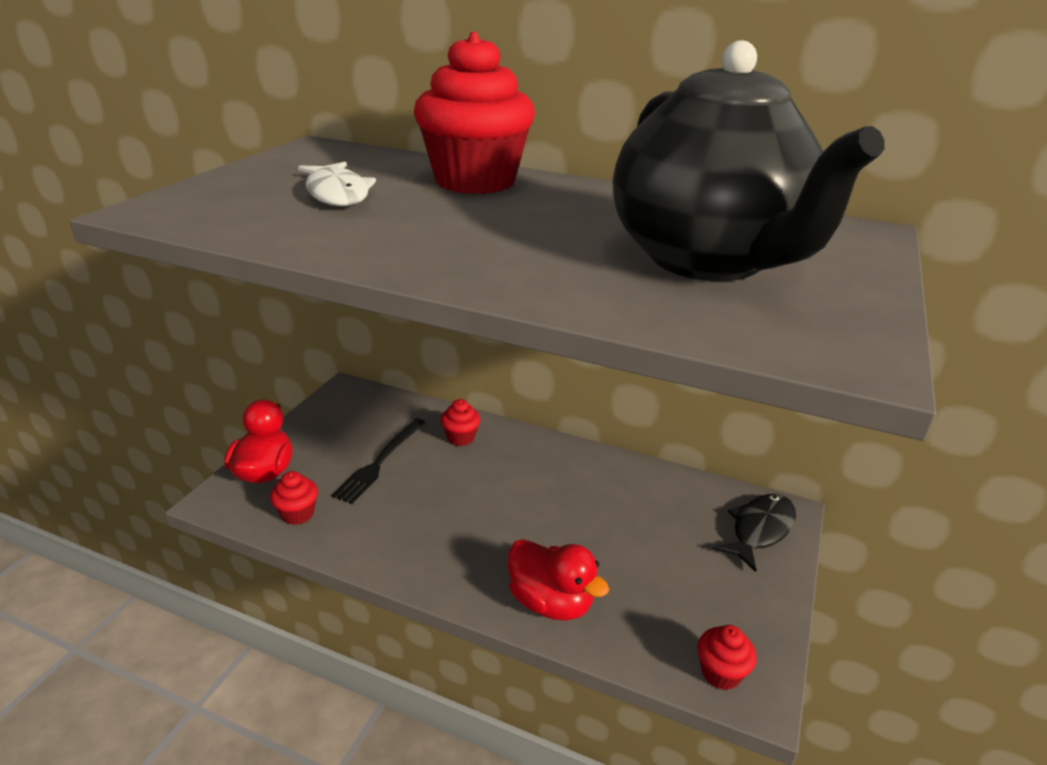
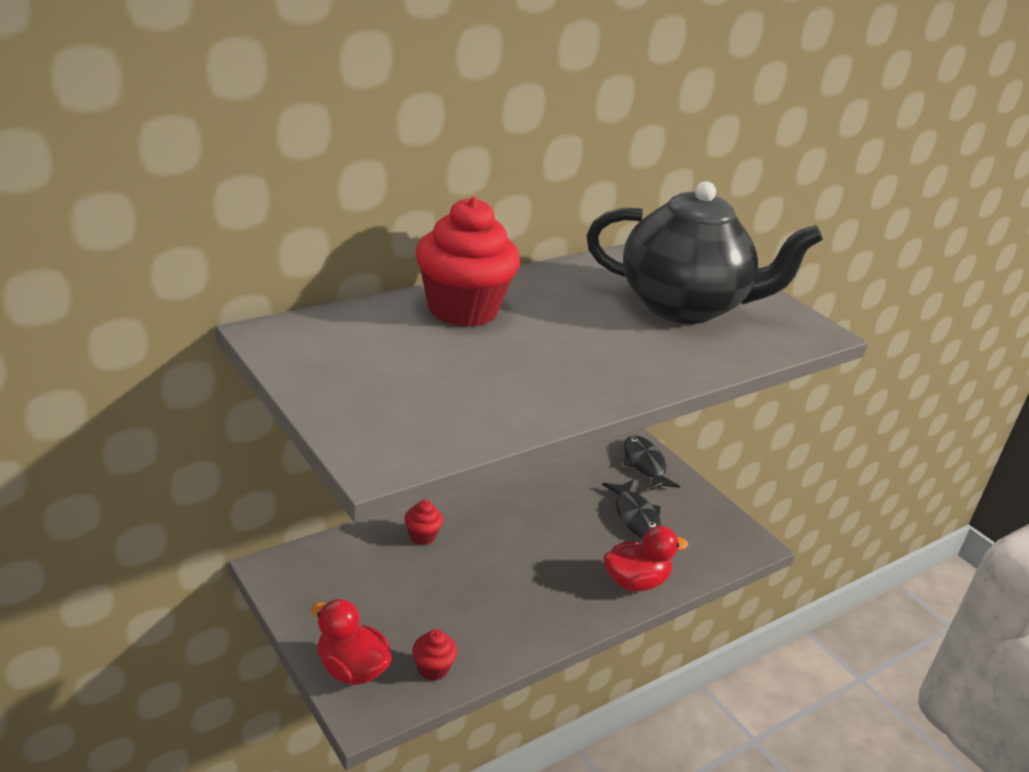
camera: 60 degrees left, 0 degrees up
(337, 194) = (430, 369): white fish -> none
(380, 462) = (409, 594): black fork -> none
(660, 558) = (635, 516): none -> black fish
(720, 673) = (734, 547): red cupcake -> none

